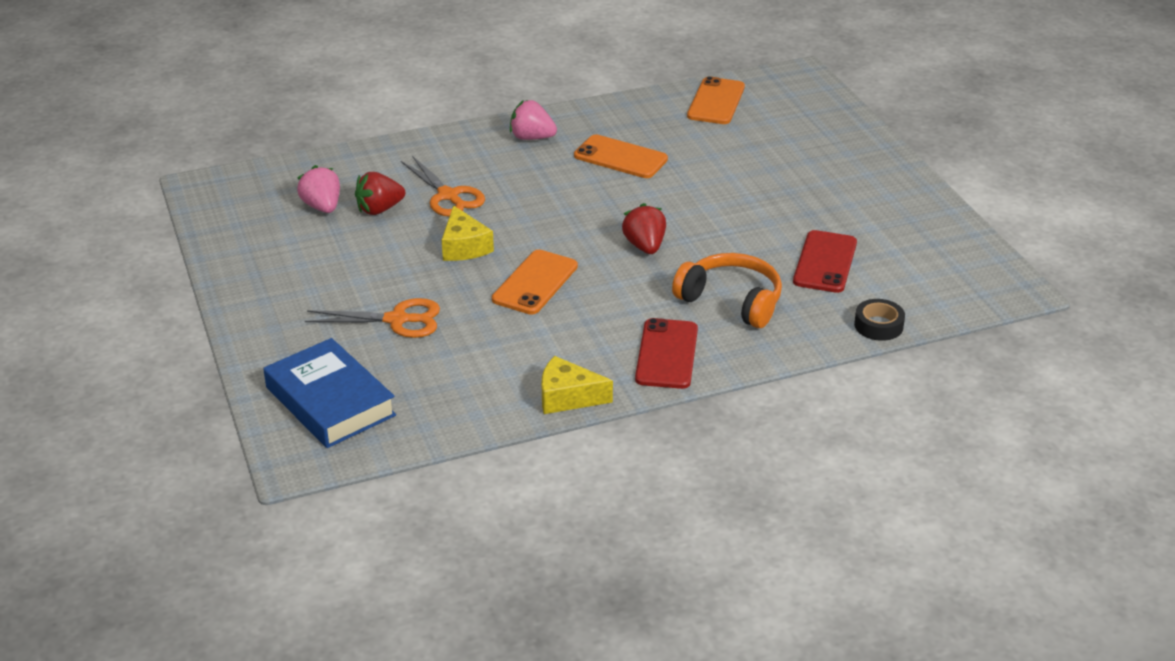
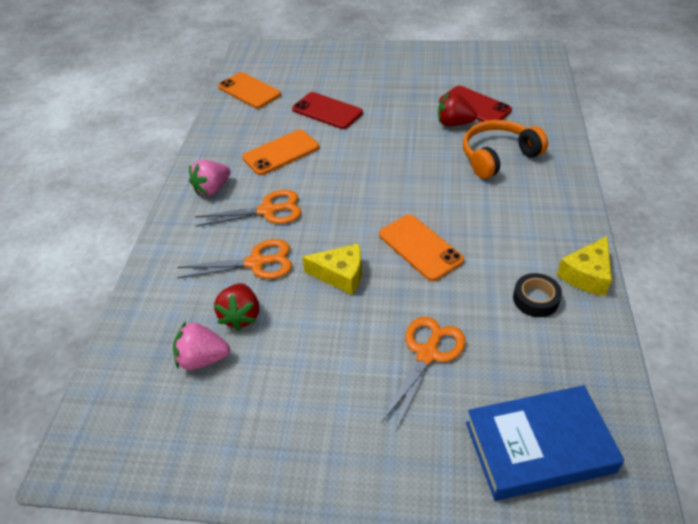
camera: 60 degrees left, 10 degrees up
(523, 179) = (267, 211): none -> orange scissors
(645, 246) = (406, 175): red strawberry -> red strawberry (454, 123)
(666, 354) = (550, 205): red phone -> red phone (327, 111)
(878, 325) = (555, 107): black tape -> black tape (535, 299)

